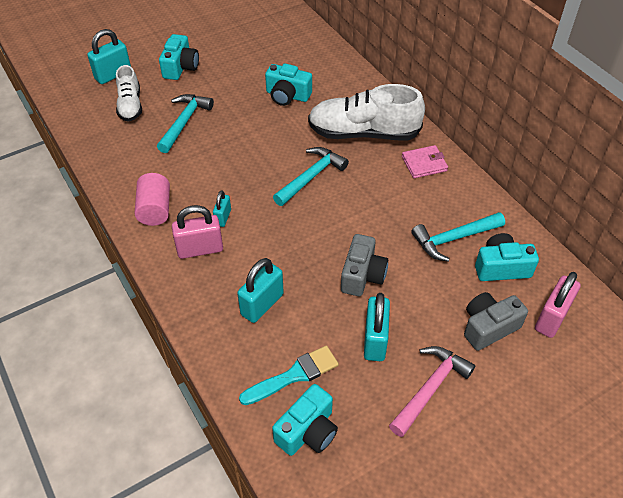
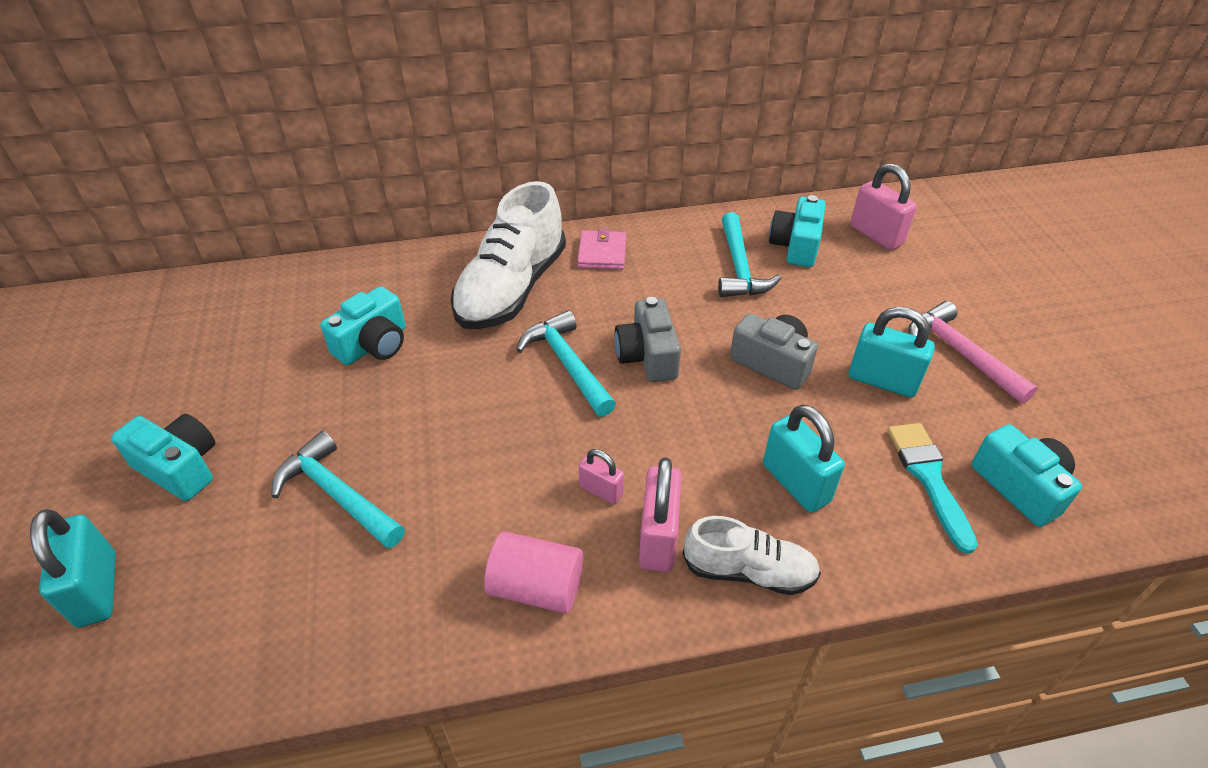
camera: 70 degrees left, 5 degrees down
(130, 105) = (222, 574): white shoe -> white shoe (749, 571)
(223, 217) = (601, 490): turquoise padlock -> pink padlock
(488, 327) = (879, 282): grey camera -> grey camera (647, 356)

